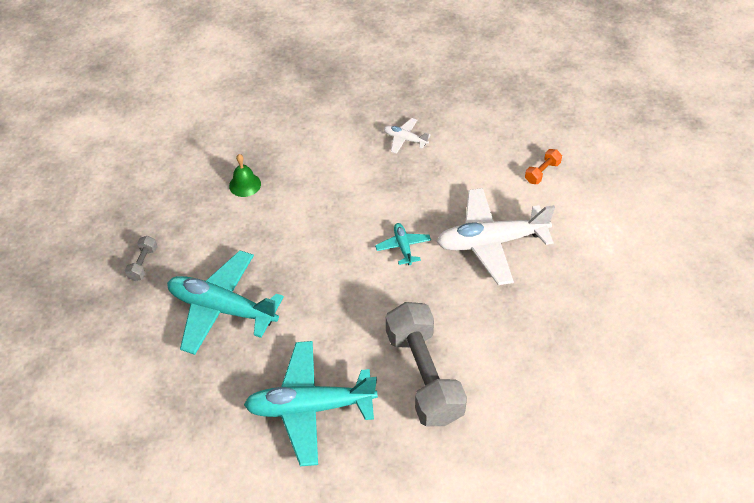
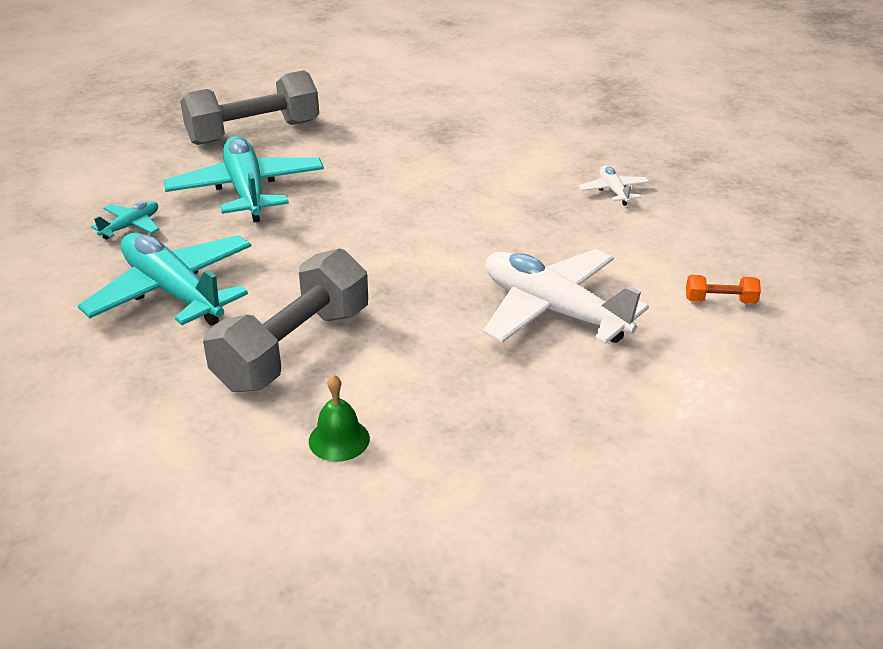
camera: 50 degrees right, 15 degrees down
(143, 264) = (254, 132): grey dumbbell -> grey dumbbell, size x2.43
(245, 184) = (415, 136): green bell -> green bell (339, 439)
(403, 247) = (461, 255): turquoise plane -> turquoise plane (131, 226)

